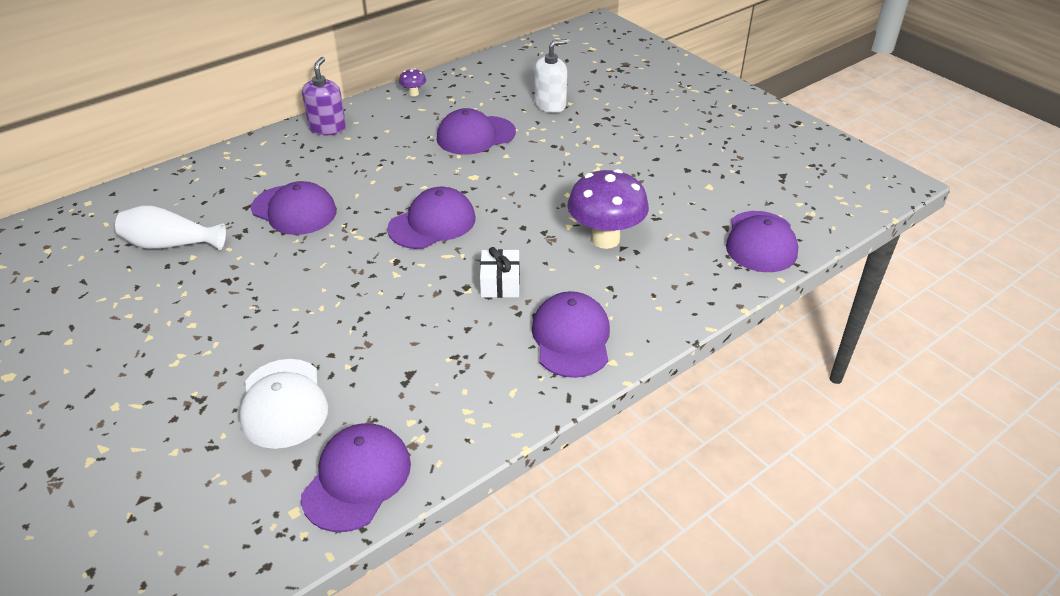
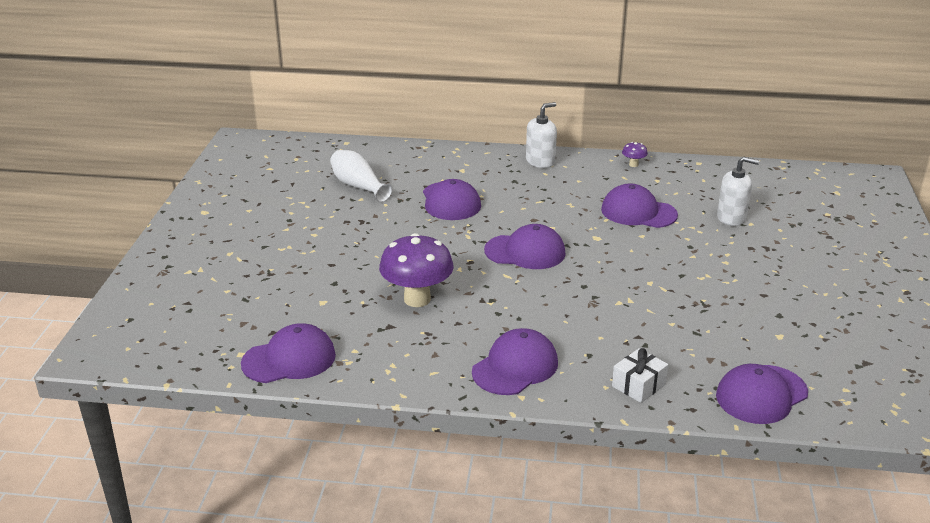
camera: 45 degrees right, 10 degrees down
(283, 403) = (305, 300): white cap -> none
(327, 128) = (540, 161): purple soap dispenser -> white soap dispenser
(500, 283) = (517, 310): white gift -> white gift (638, 385)
(605, 239) = (633, 324): purple mushroom -> purple mushroom (417, 299)

